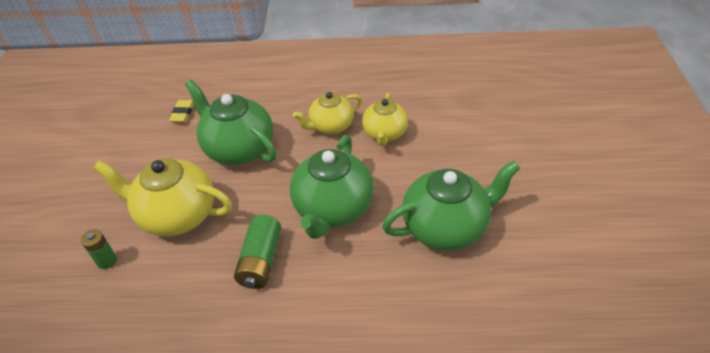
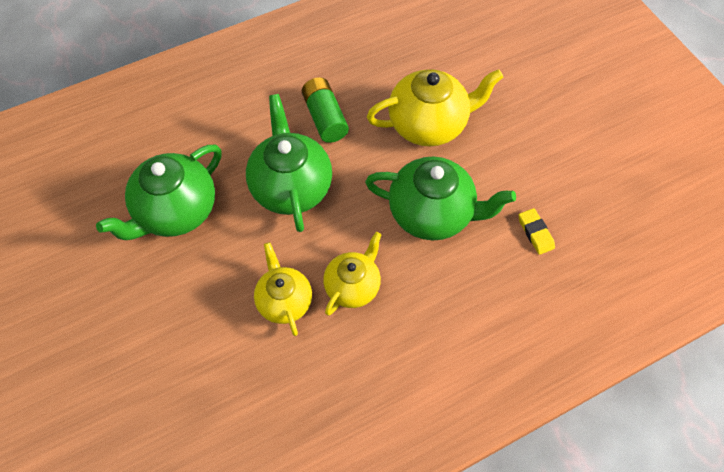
camera: 150 degrees right, 15 degrees up
(107, 261) = (448, 69): green battery -> none

